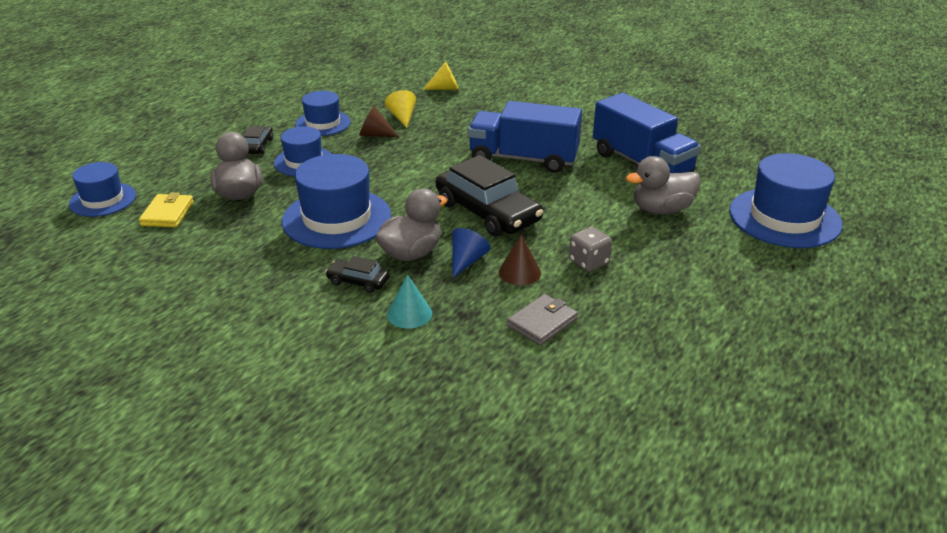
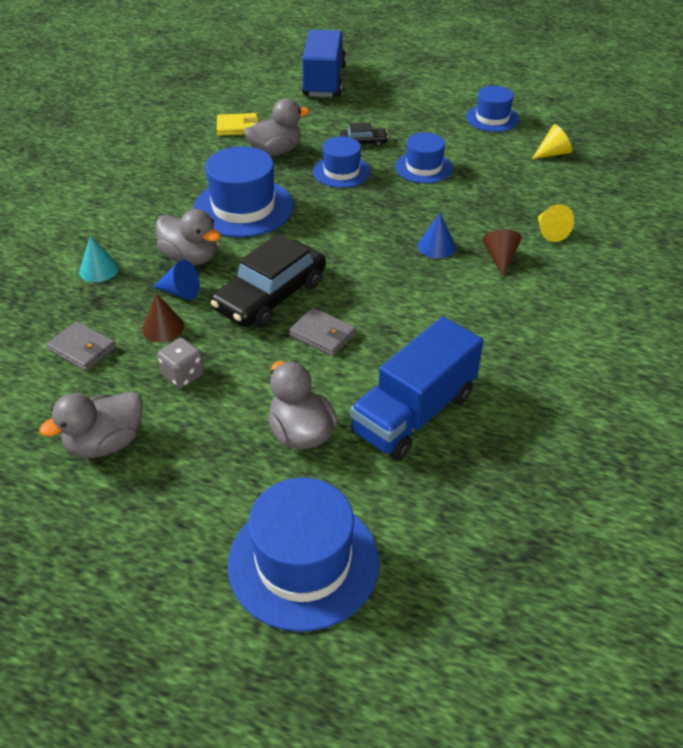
camera: 80 degrees right, 10 degrees up
(103, 200) = (253, 96): blue hat -> blue hat (492, 118)
(358, 281) = (145, 236): black car -> none
(375, 134) = (412, 202): brown cone -> brown cone (500, 258)
(402, 117) = (459, 213): yellow cone -> yellow cone (552, 153)
(445, 132) = (436, 246): none -> blue cone
(523, 159) = (393, 310): blue truck -> blue truck (324, 81)
(547, 191) = (322, 334): none -> grey wallet
(674, 306) = (105, 443): none -> grey duck

